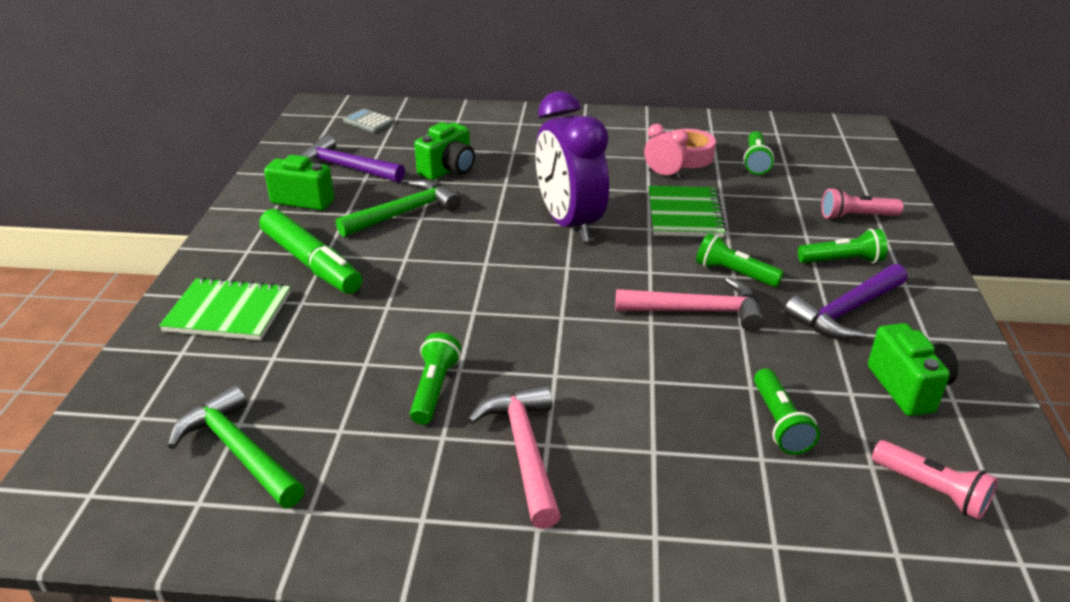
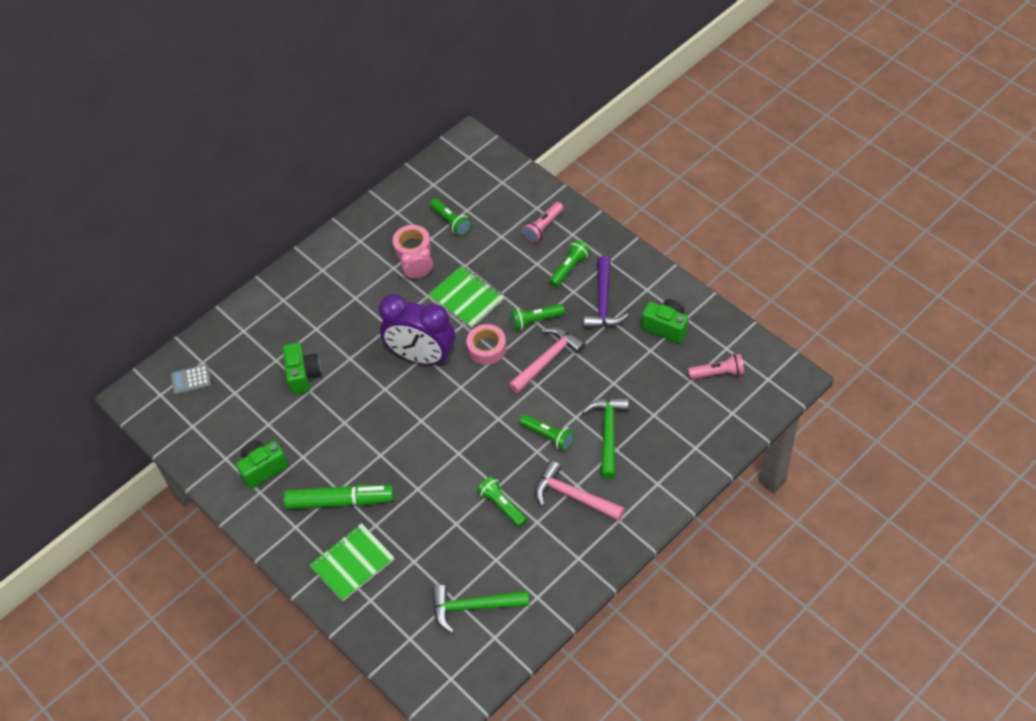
camera: 45 degrees left, 20 degrees up
(346, 168) = (244, 427): purple hammer -> none
(404, 213) = (331, 427): green hammer -> green hammer (608, 433)
(644, 259) = (487, 348): none -> pink tape
(779, 423) = (642, 391): green flashlight -> green flashlight (548, 436)

